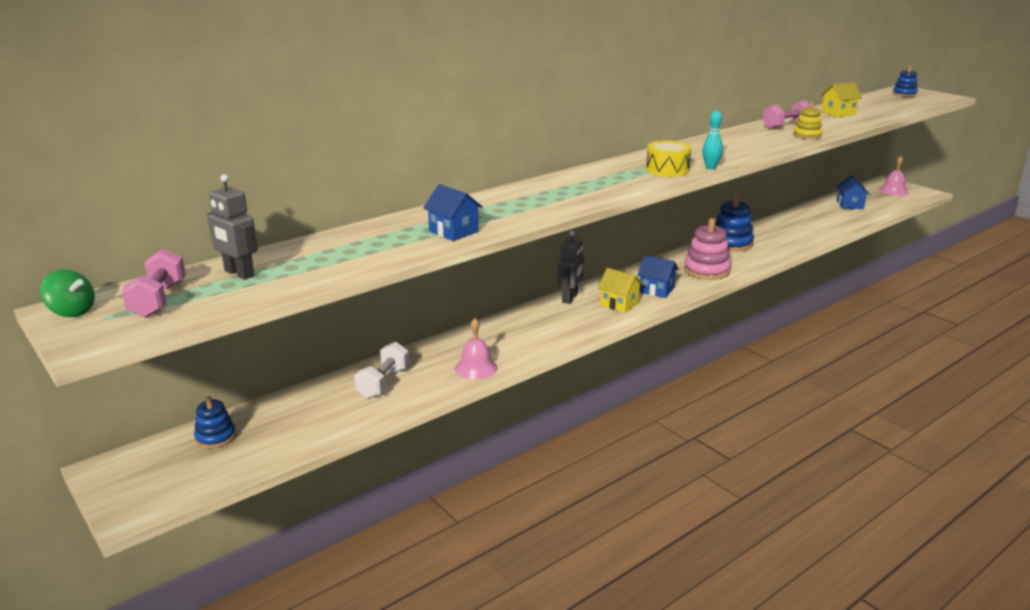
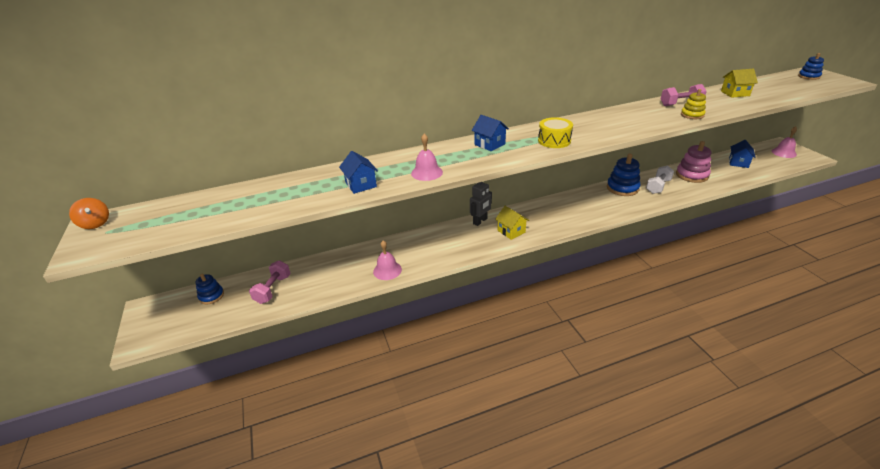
camera: 20 degrees right, 10 degrees up
(72, 312) = (95, 224): green spinning top -> orange spinning top
(158, 300) = (145, 221): pink dumbbell -> pink dumbbell (273, 289)
(239, 274) = (206, 205): grey robot -> none
(383, 383) = (325, 272): white dumbbell -> white dumbbell (658, 186)
(533, 212) = (427, 172): none -> pink bell
(656, 290) = (544, 223): blue house -> blue house (489, 144)
(706, 271) = (590, 210): pink stacking toy -> pink stacking toy (692, 175)
(710, 168) = (589, 142): turquoise bowling pin -> none

